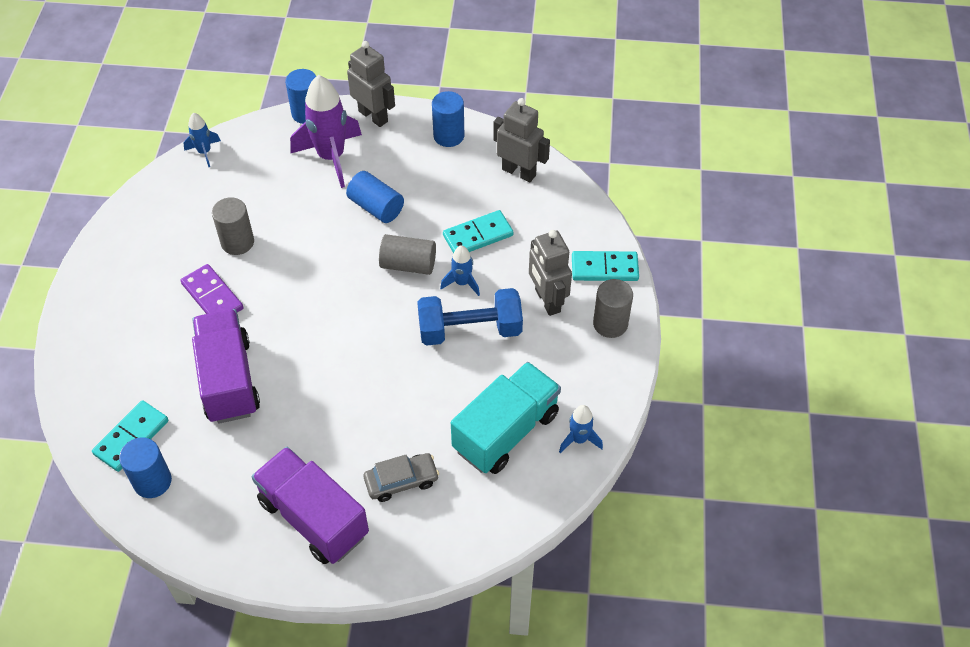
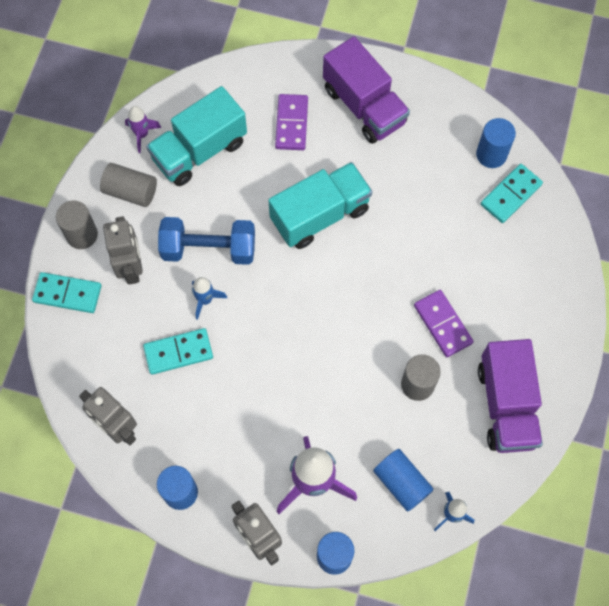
camera: 170 degrees left, 15 degrees up
(228, 380) = (428, 234): purple truck -> purple truck (506, 405)
(353, 382) = (320, 215): none -> turquoise truck
(376, 207) = (274, 405): blue cylinder -> blue cylinder (401, 482)
(401, 481) = (292, 124): grey car -> purple domino
(408, 264) = (252, 329): grey cylinder -> grey cylinder (130, 191)
(579, 439) = (142, 134): blue rocket -> purple rocket

